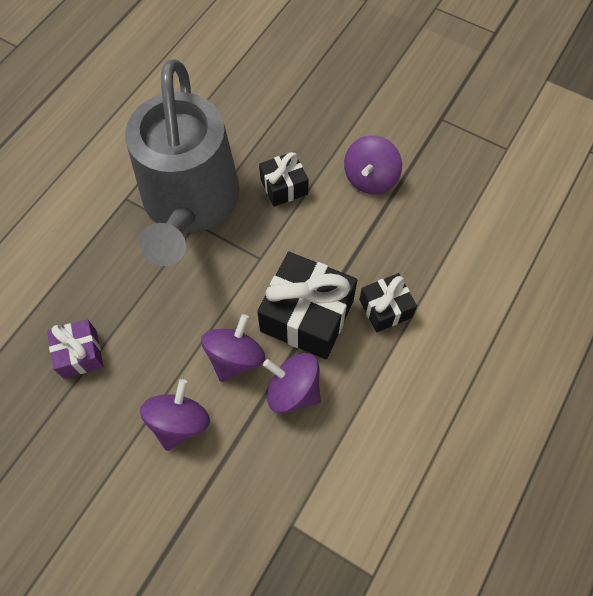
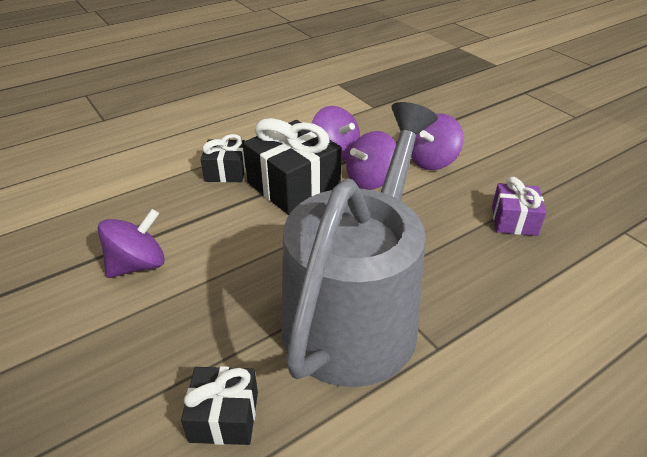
camera: 155 degrees left, 25 degrees down
(284, 186) = (235, 290): black gift -> black gift (224, 416)

